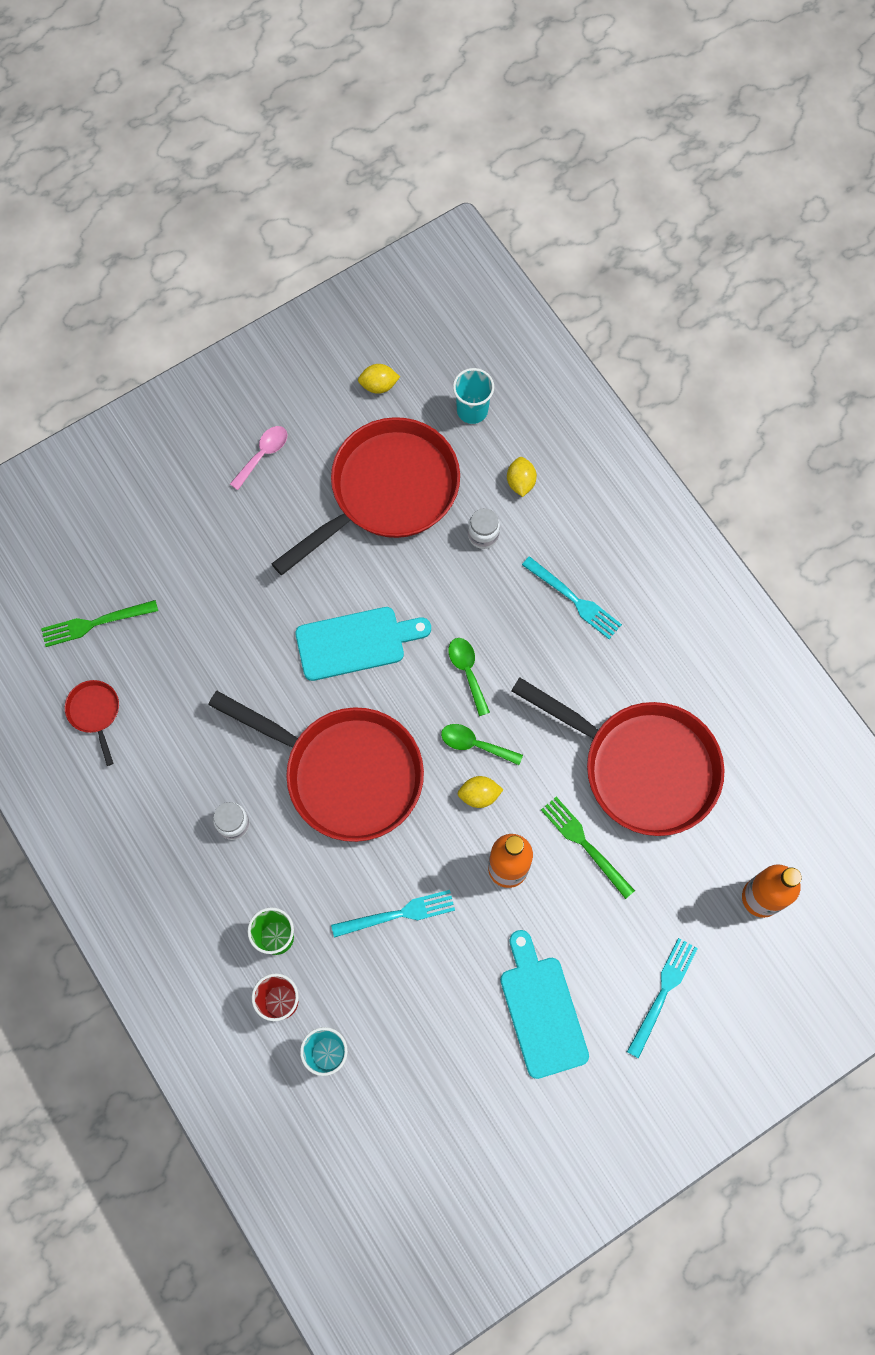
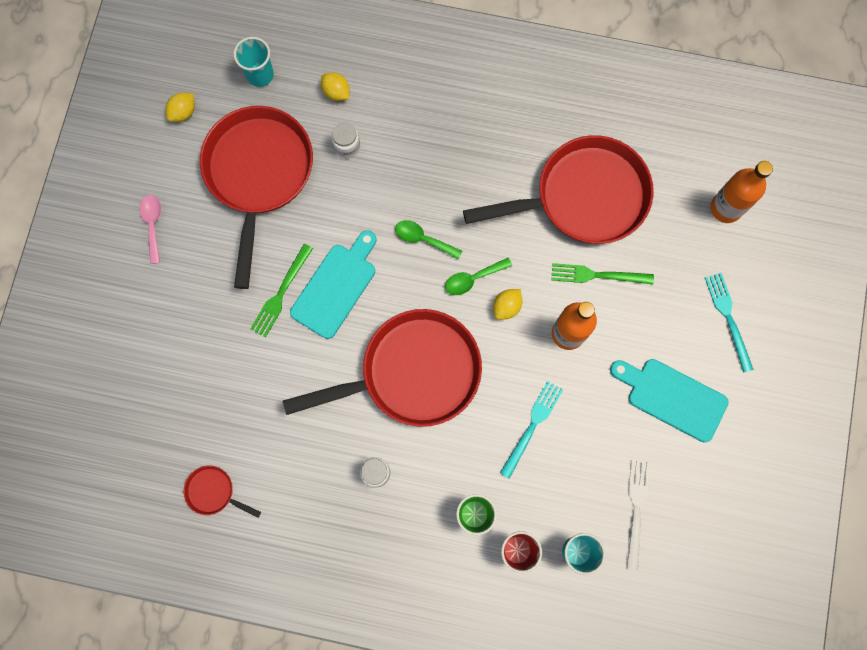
camera: 45 degrees left, 5 degrees up
(95, 623) = (153, 436): green fork -> green fork (281, 293)
(413, 1071) = (636, 509): none -> white fork
(574, 600) = (442, 134): turquoise fork -> none

